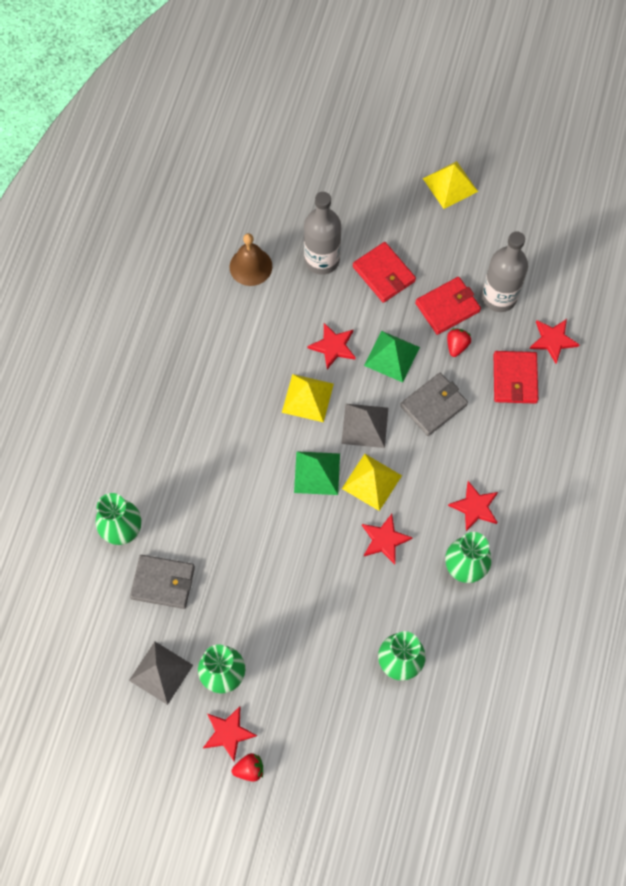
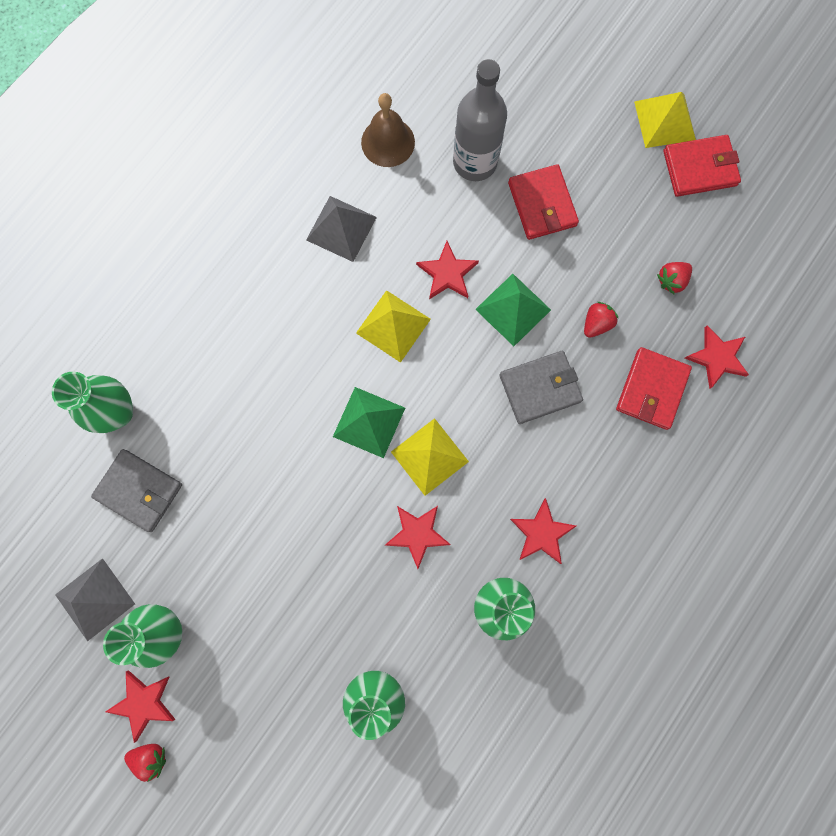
camera: 20 degrees right, 10 degrees up
(365, 425) = (448, 383): grey pyramid -> grey pyramid (341, 228)
(447, 307) = (603, 271): red wallet -> red wallet (699, 168)
(499, 297) = (671, 280): grey bottle -> red strawberry

